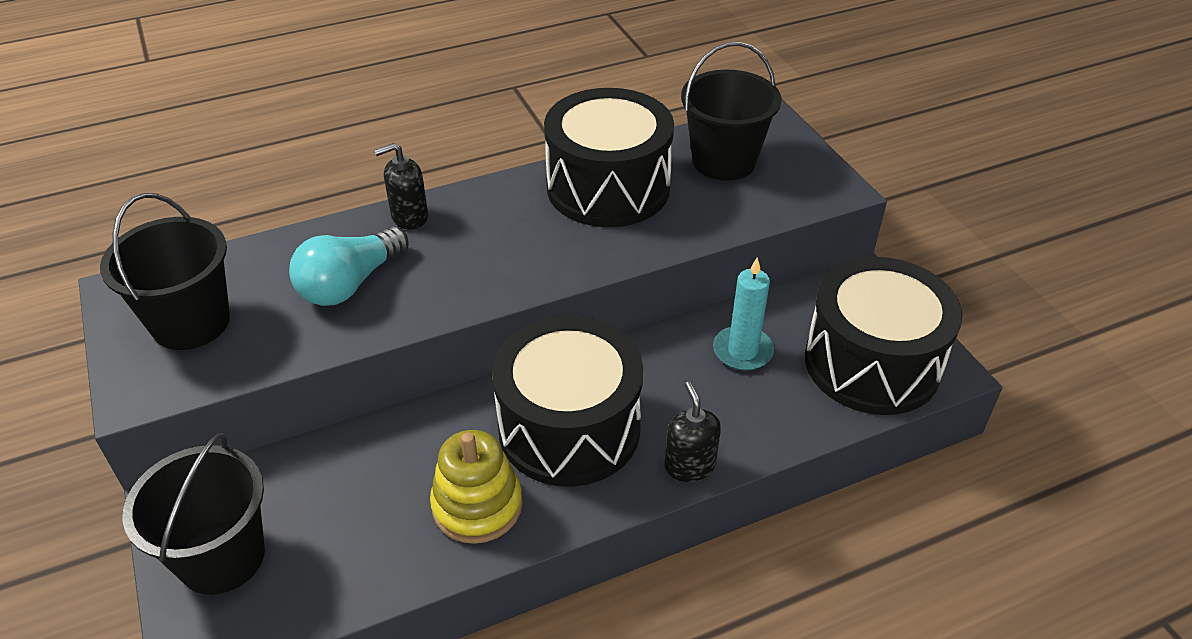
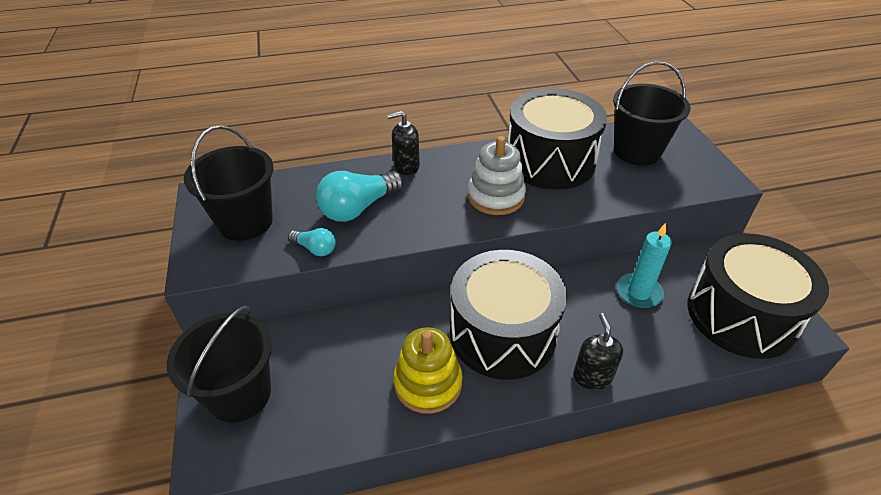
camera: 10 degrees right, 0 degrees up
(299, 347) = (315, 249): none -> turquoise light bulb
(539, 246) = (496, 196): none -> white stacking toy

